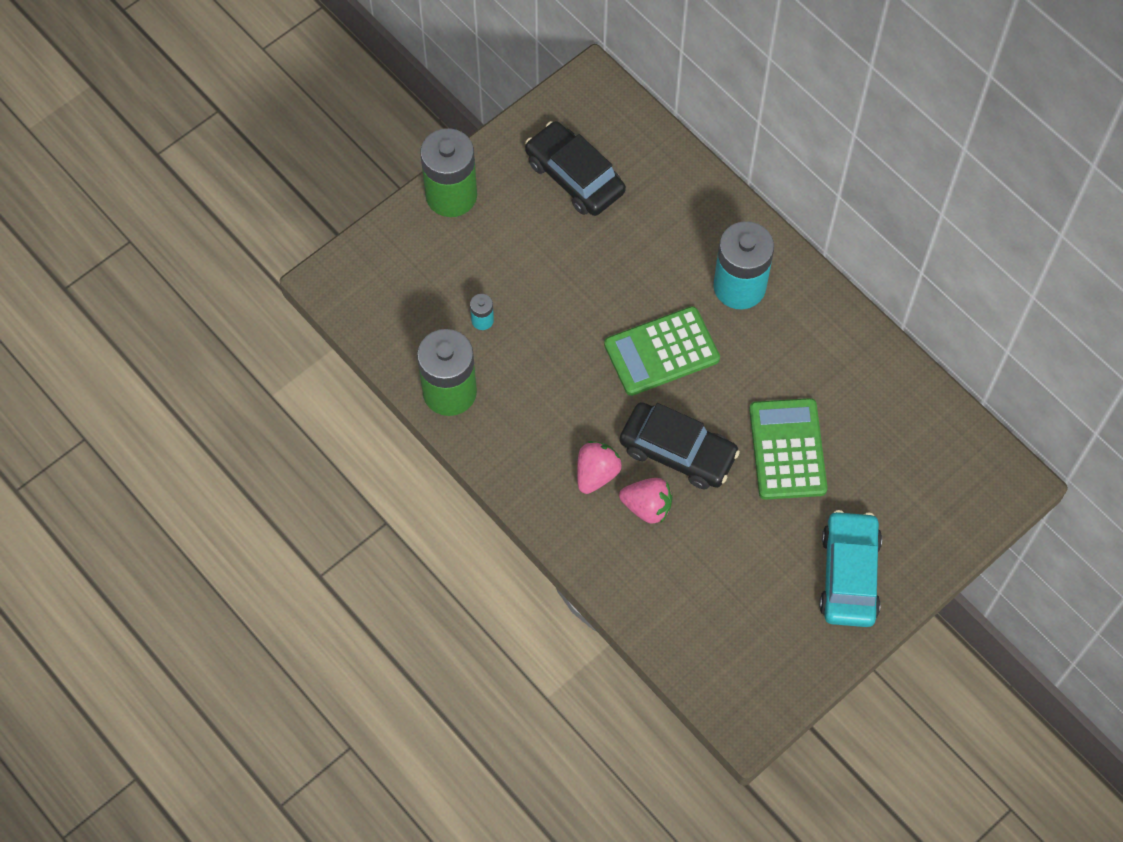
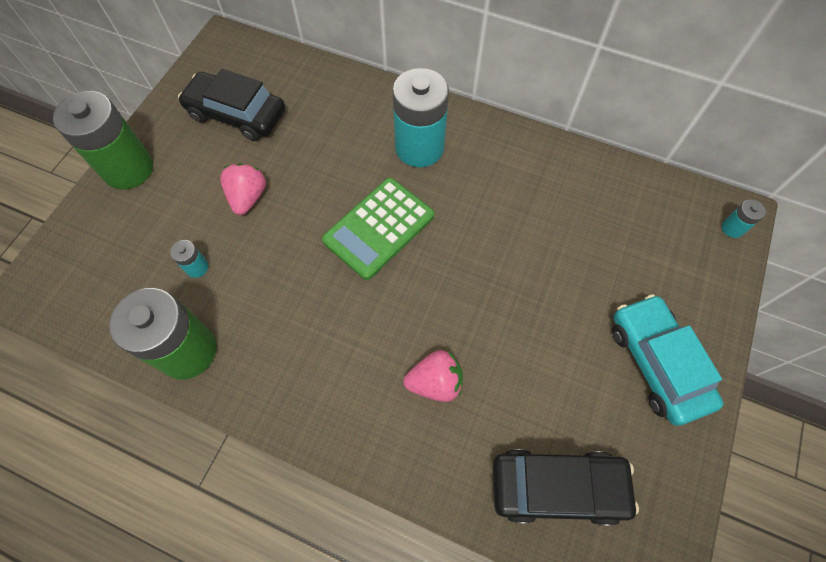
camera: 25 degrees left, 0 degrees up
(596, 474) = (370, 370): pink strawberry -> pink strawberry (248, 197)
(677, 452) = (437, 314): black car -> black car (557, 487)
(787, 449) = (535, 268): green calculator -> none
(1001, 493) = (732, 228): none -> turquoise battery

